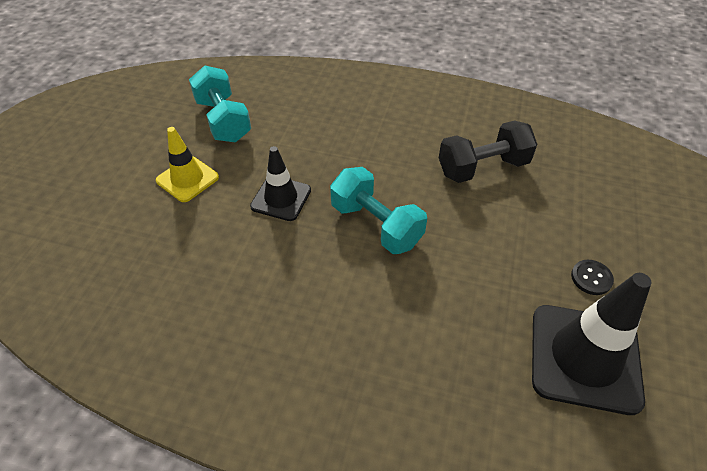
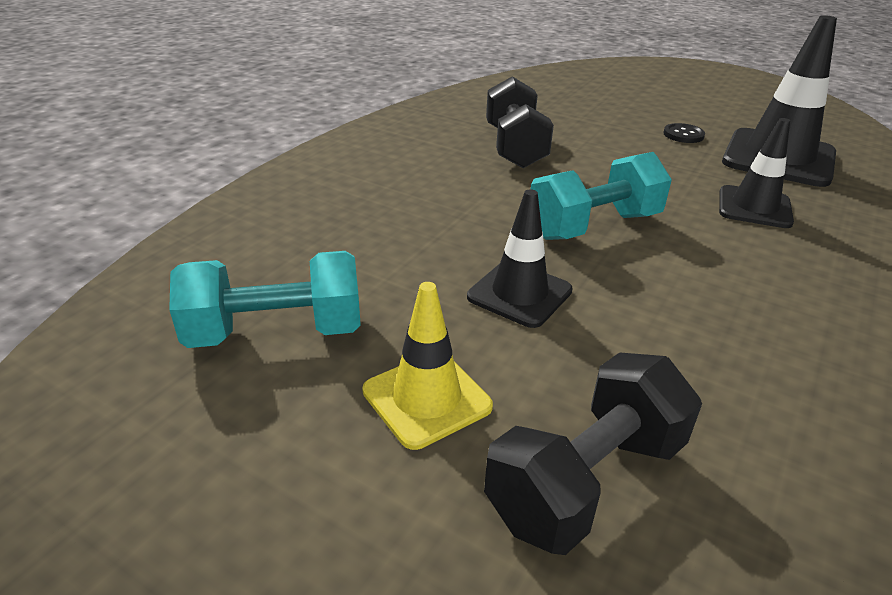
camera: 75 degrees left, 15 degrees down
(144, 240) = (586, 480): none -> black dumbbell
(457, 327) = (754, 207): none -> black traffic cone

